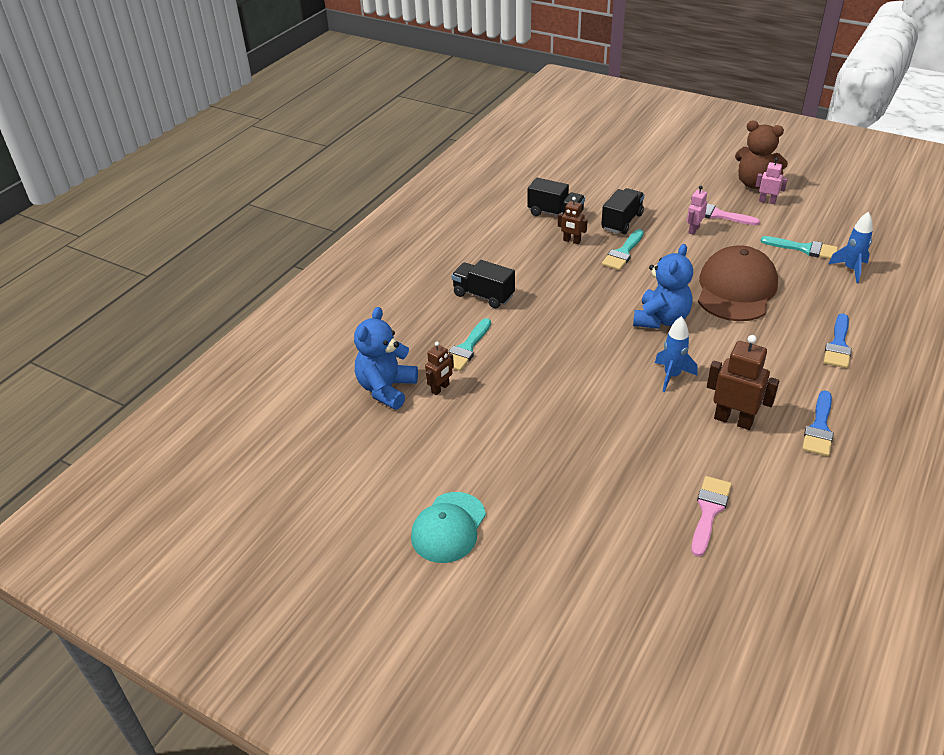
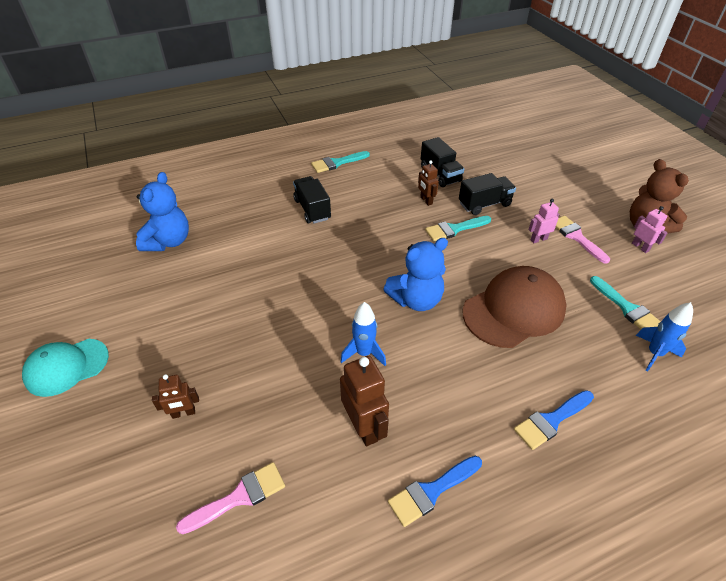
camera: 35 degrees right, 5 degrees up
(386, 389) = (168, 241): blue teddy bear -> blue teddy bear turned 135 degrees clockwise
(440, 388) = (198, 261): brown robot -> brown robot (183, 413)
(466, 348) = (251, 241): turquoise brush -> turquoise brush (337, 163)

